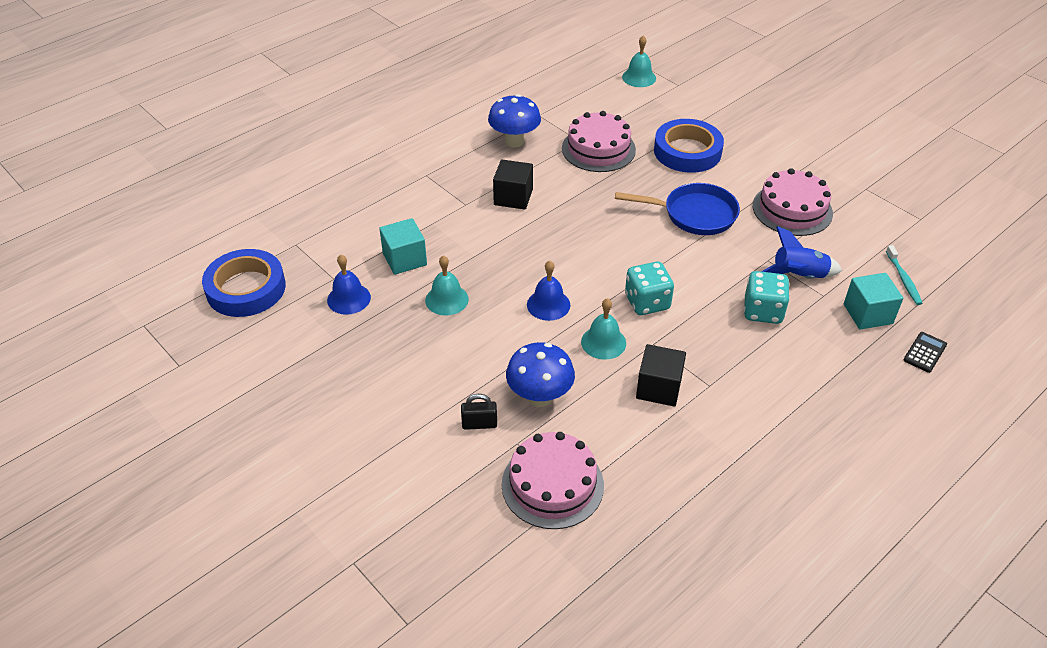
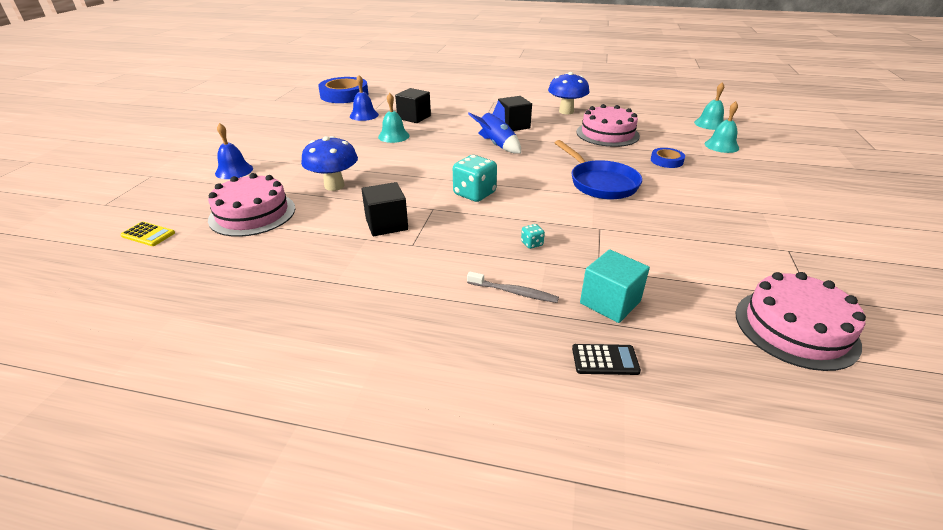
camera: 55 degrees right, 10 degrees down
(404, 259) = (414, 117): turquoise cube -> black cube
(479, 424) = (292, 175): black padlock -> none
(531, 588) = (148, 234): none -> yellow calculator
(548, 304) = (427, 163): blue bell -> blue bell (234, 171)
(603, 342) = (412, 191): turquoise bell -> turquoise bell (721, 146)
(687, 151) = (666, 161): blue tape -> blue tape, size x0.50
(762, 311) = (532, 244): turquoise dice -> turquoise dice, size x0.45
(792, 209) = (684, 221): pink cake -> pink cake (795, 328)
(798, 276) = (603, 248): blue rocket -> blue rocket (496, 145)
(823, 357) = (514, 292): none -> grey toothbrush
(903, 279) = (697, 312): turquoise toothbrush -> none

